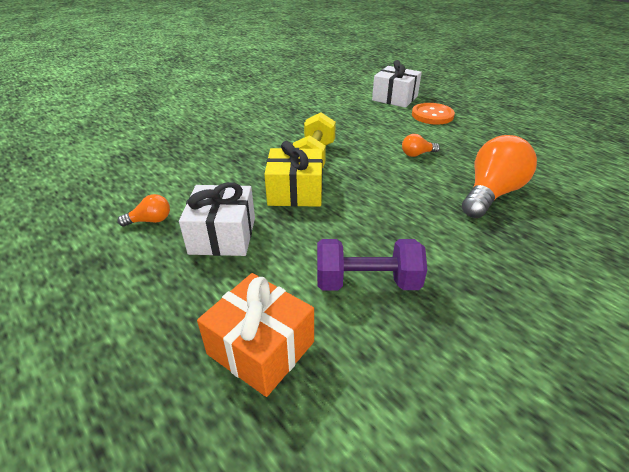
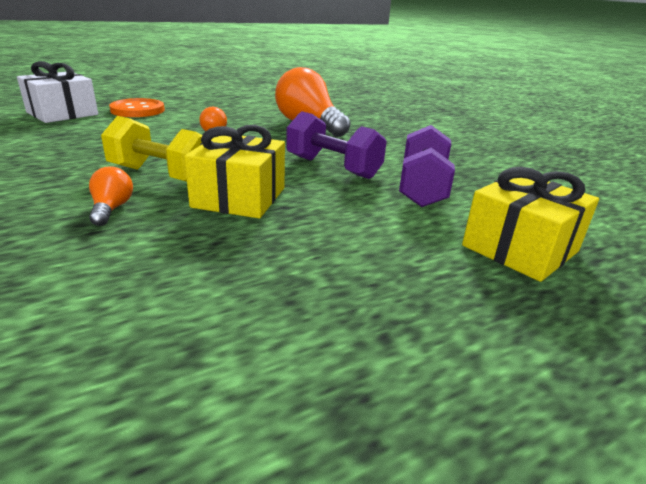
camera: 80 degrees left, 10 degrees down
(150, 220) = (233, 333): orange light bulb -> orange light bulb (111, 209)
(223, 235) = (316, 257): white gift -> none
(261, 348) = (520, 248): orange gift -> yellow gift
(380, 223) = (333, 167): none -> purple dumbbell

